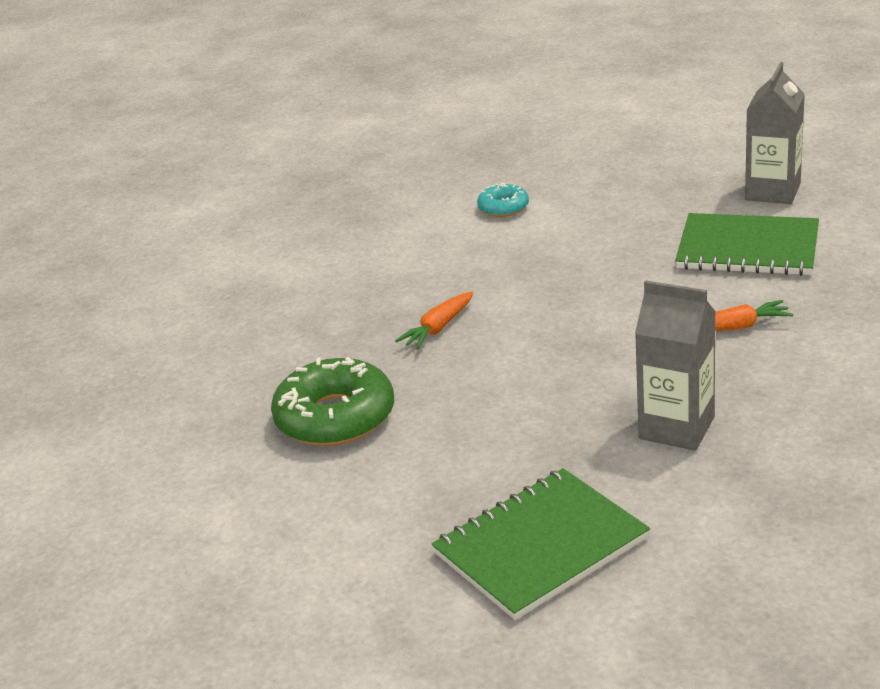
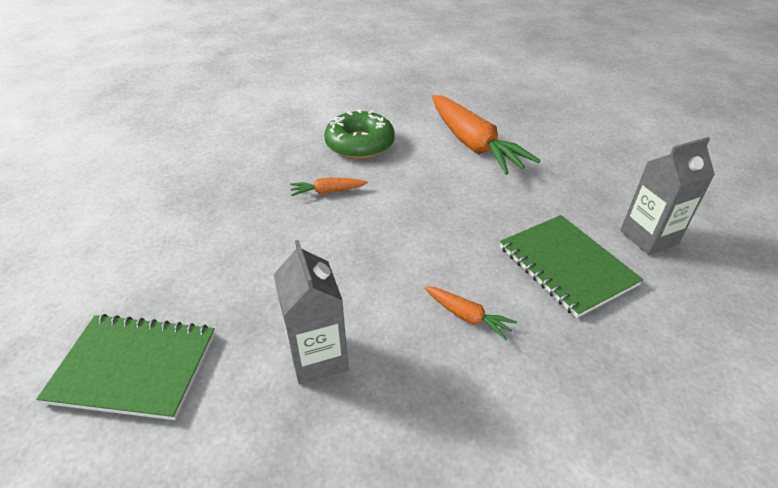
camera: 40 degrees right, 10 degrees up
(335, 417) = (208, 206): green donut -> green donut (360, 144)
(503, 207) = (473, 144): turquoise donut -> orange carrot

